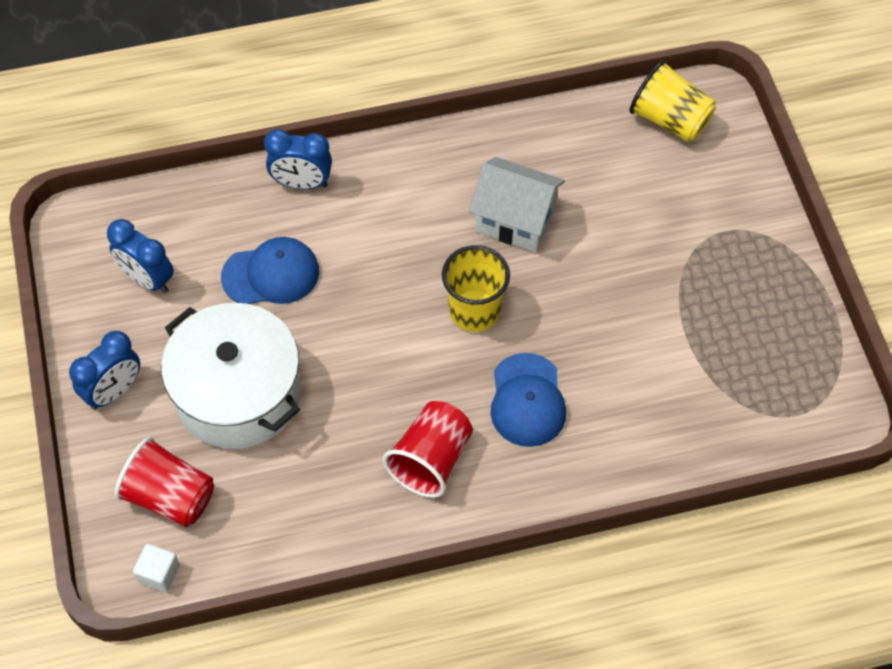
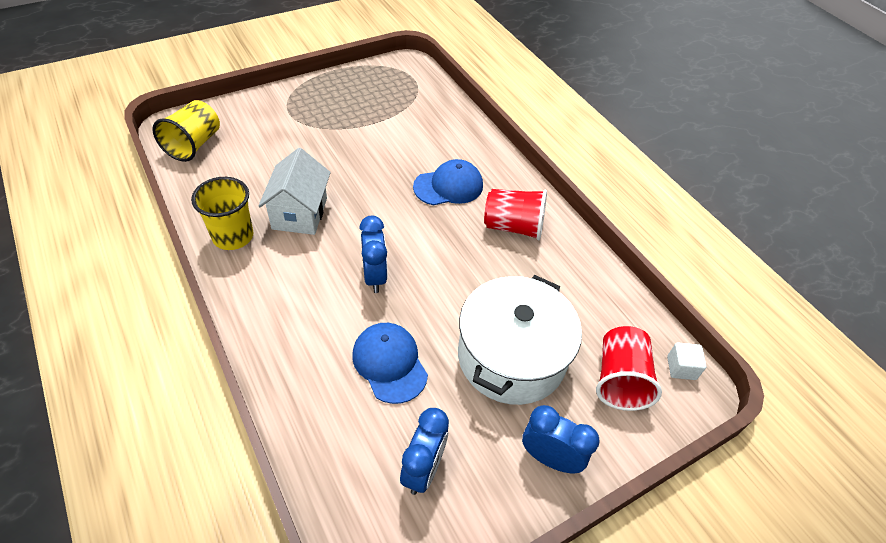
camera: 110 degrees left, 10 degrees down
(302, 183) = (284, 364): blue clock -> blue clock (375, 276)
(474, 311) = (386, 223): yellow cup -> yellow cup (233, 236)

